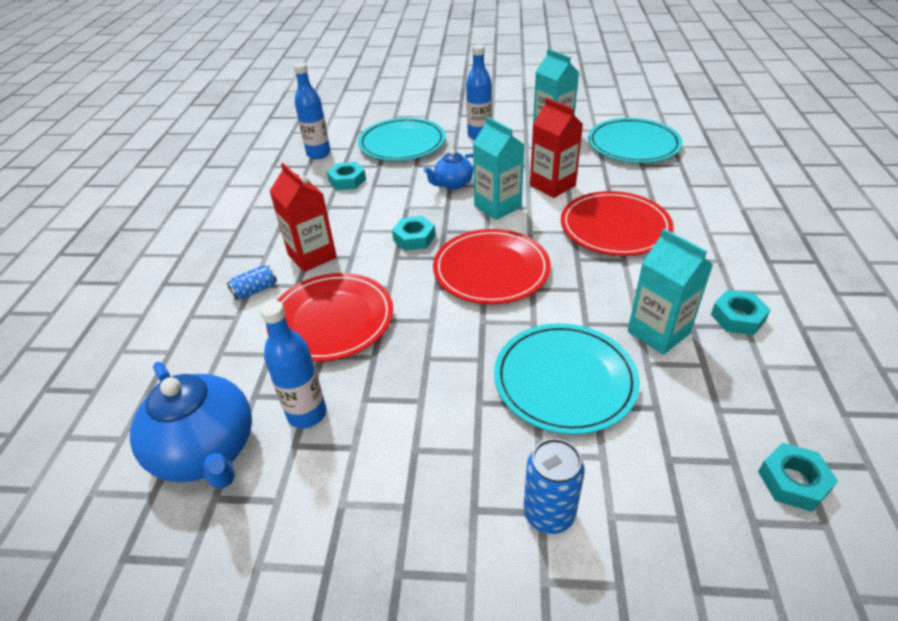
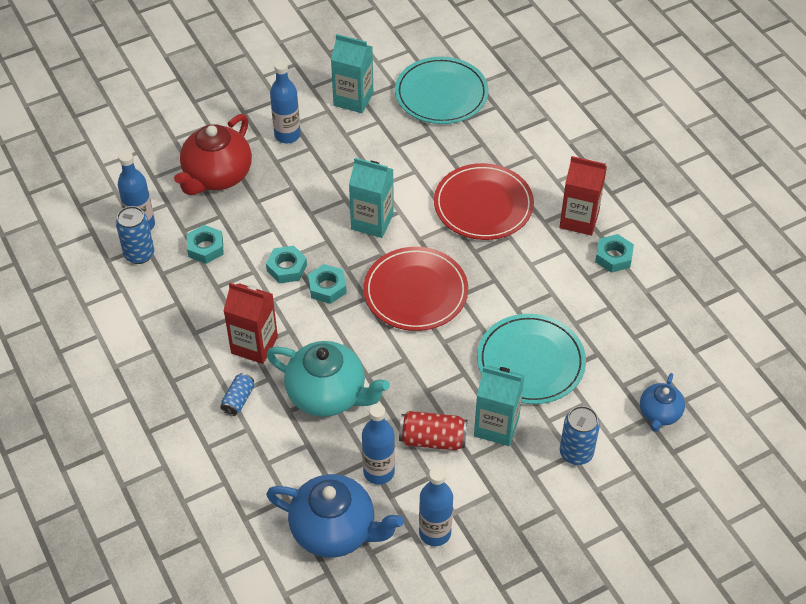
camera: 35 degrees left, 10 degrees up
(297, 169) = (139, 254): none -> blue can
(299, 516) = (435, 533): none -> blue bottle
(331, 320) = (328, 395): red plate -> turquoise teapot
(391, 409) = (432, 439): none -> red can
(402, 143) = (217, 176): turquoise plate -> red teapot
(452, 184) = (311, 211): blue teapot -> blue teapot (659, 414)
(552, 185) = (402, 177): red carton -> red carton (579, 219)
(658, 332) = (569, 294): turquoise carton -> turquoise carton (496, 426)
(793, 481) = (694, 365): turquoise nut -> turquoise nut (287, 268)

